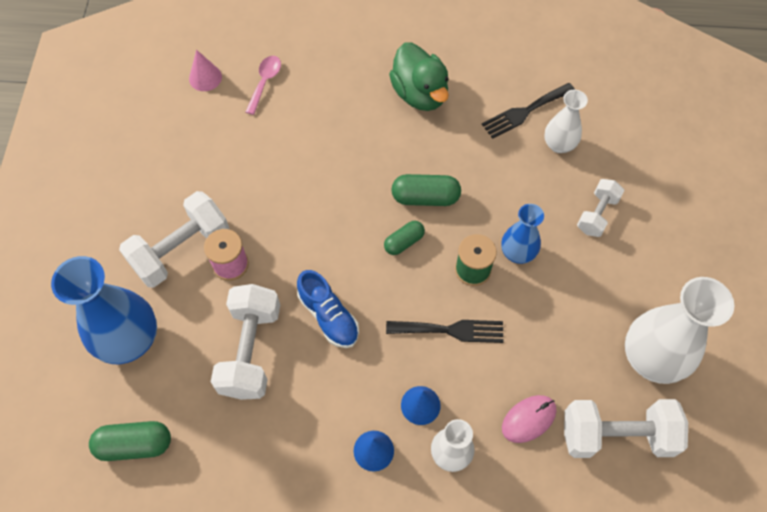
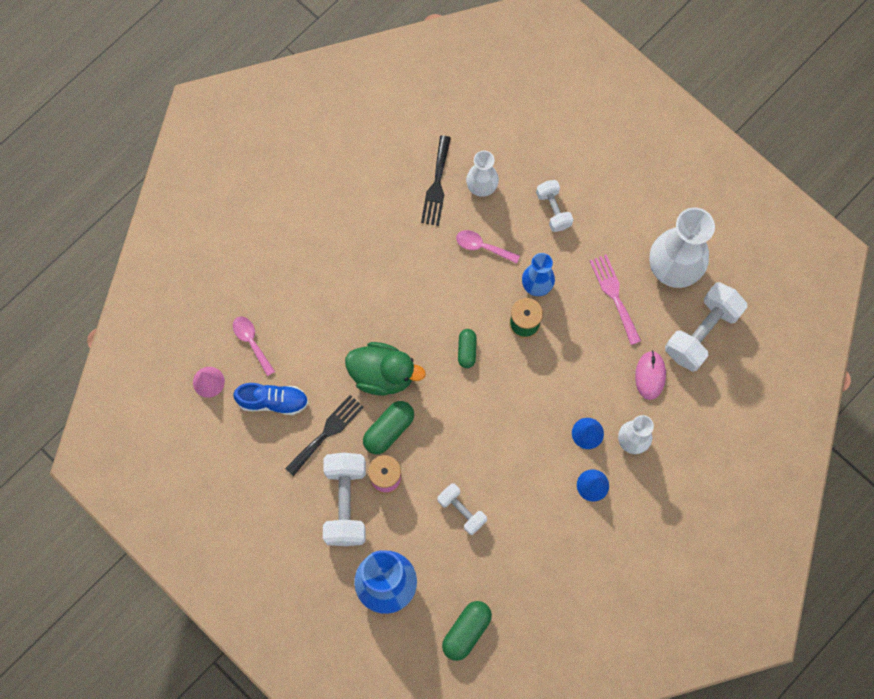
camera: 50 degrees left, 10 degrees up
(251, 350) = (461, 511): white dumbbell -> white dumbbell, size x0.58
(328, 316) = (479, 442): blue shoe -> blue shoe (273, 401)
(420, 93) = (358, 242): green duck -> green duck (383, 374)
(425, 197) = (445, 308): green capsule -> green capsule (389, 430)
(451, 330) = (554, 373): black fork -> black fork (327, 432)
(507, 184) = (482, 247): none -> pink spoon
(573, 325) = (614, 295): none -> pink fork

